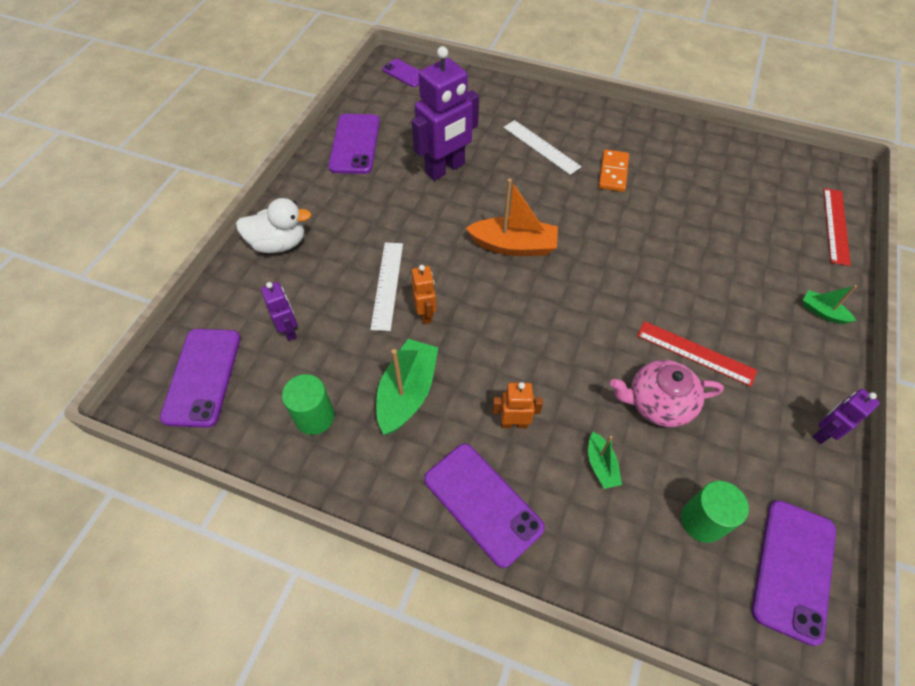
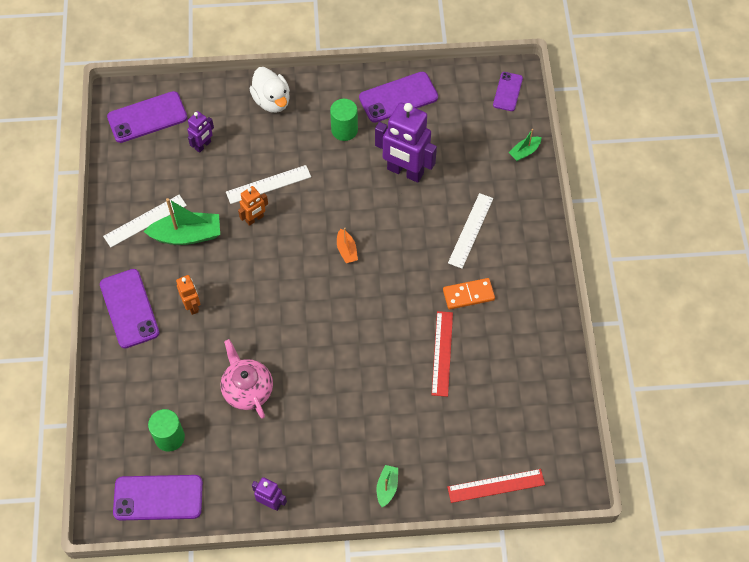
camera: 65 degrees right, 5 degrees up
(314, 417) = (147, 192): green cylinder -> green cylinder (344, 130)
(357, 434) = (145, 221): none -> white ruler
(483, 503) = (129, 308): purple phone -> purple phone turned 45 degrees counterclockwise
(513, 246) = (346, 250): orange boat -> orange boat, size x0.52
(601, 465) = (183, 367): green boat -> green boat (524, 152)
(695, 353) = (302, 403): red ruler -> red ruler (442, 353)

